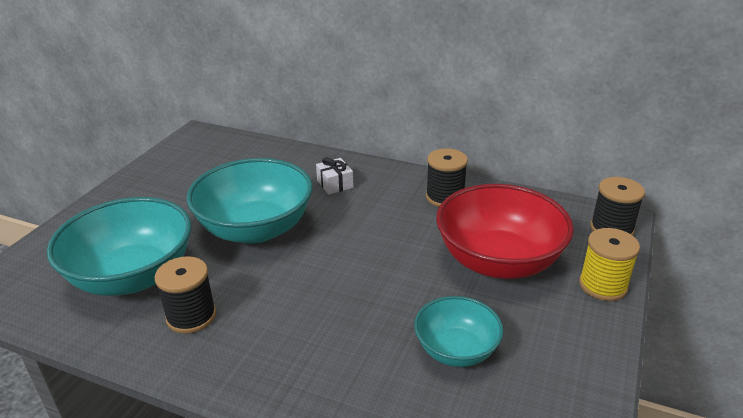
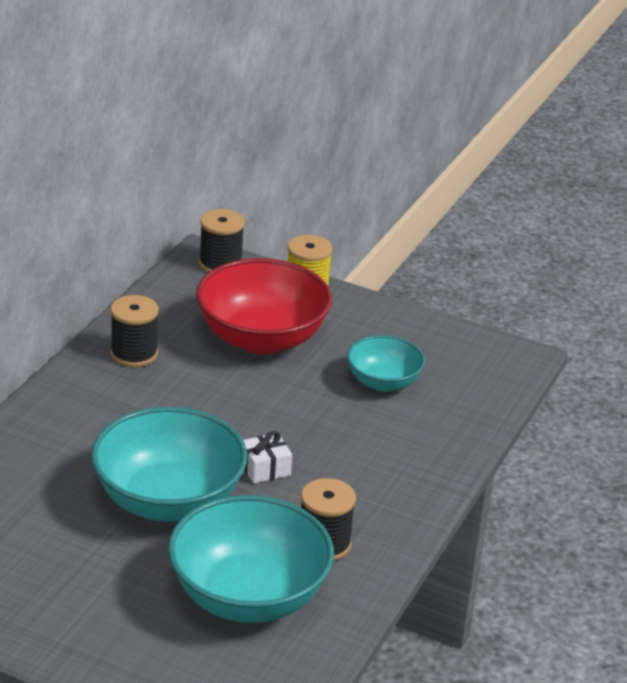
camera: 90 degrees left, 0 degrees up
(335, 184) = (79, 433): white gift -> white gift (265, 468)

